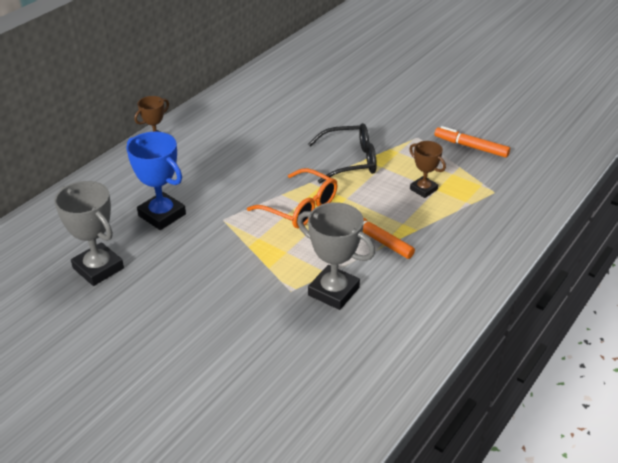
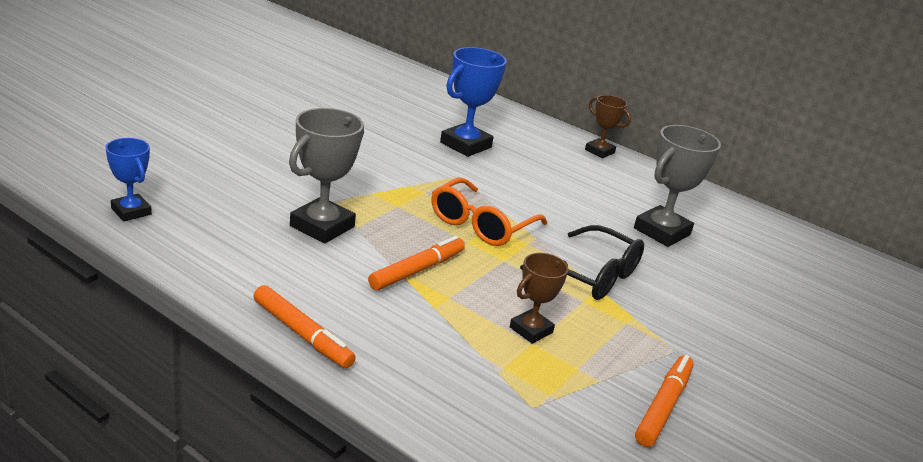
camera: 85 degrees right, 10 degrees down
(98, 268) = (384, 112): grey trophy -> grey trophy (662, 231)
(350, 161) = (591, 275): black glasses -> black glasses turned 45 degrees counterclockwise
(352, 414) = (131, 211): none -> blue trophy
(474, 288) = (302, 334): none -> orange marker

